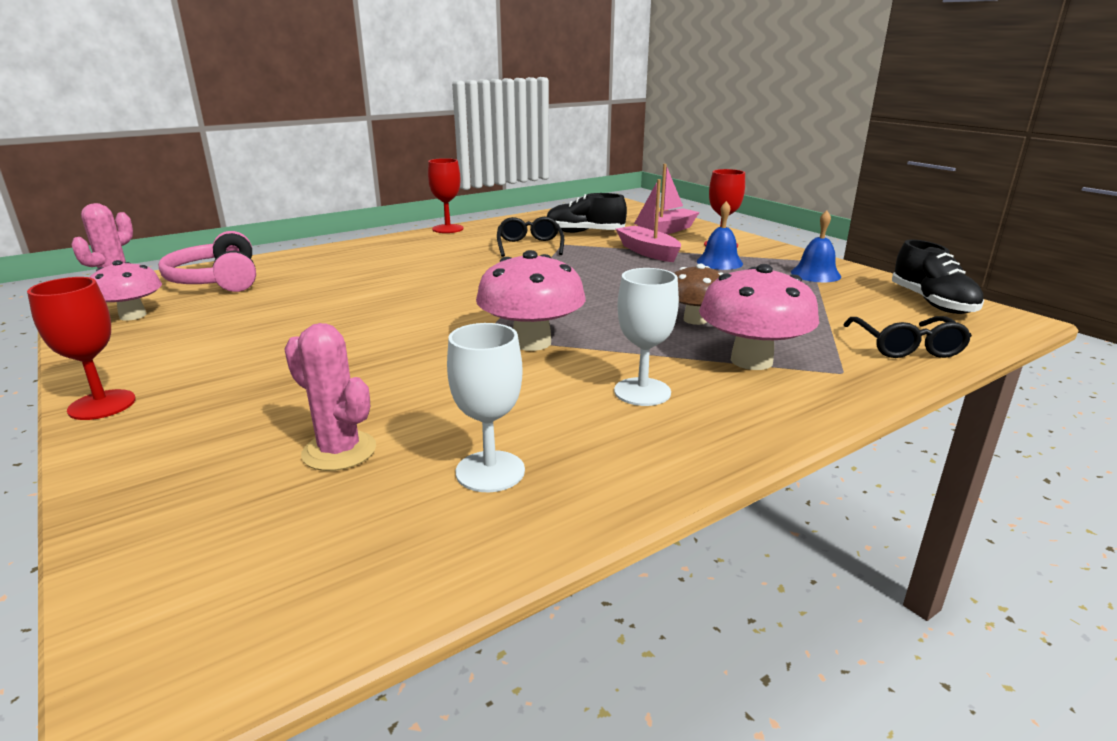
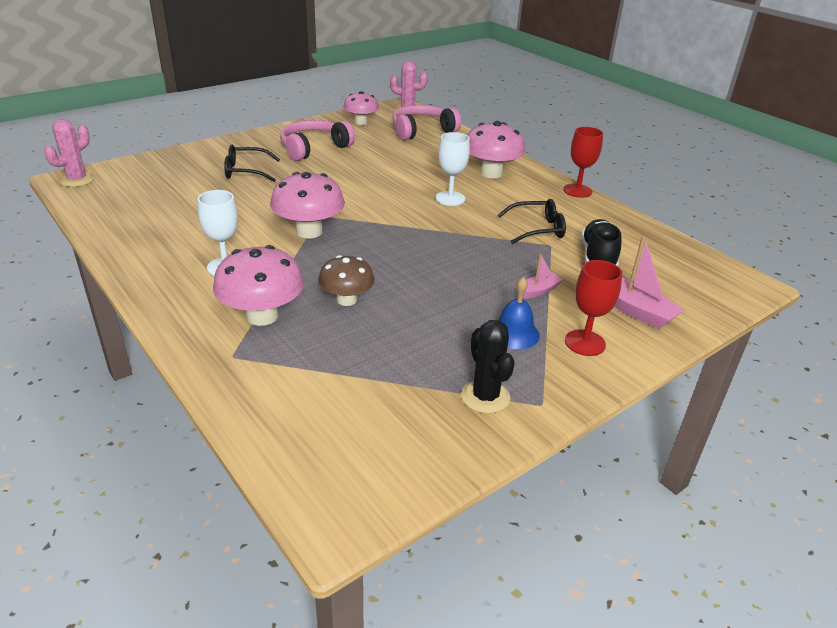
camera: 85 degrees right, 10 degrees up
(102, 405) = (253, 137): red goblet -> none
(220, 347) = (314, 148): none -> pink headphones
(339, 451) = (191, 188): pink cactus -> pink cactus (77, 180)
(387, 254) = (491, 173): none -> pink mushroom
(490, 471) = (157, 223): white goblet -> white goblet (450, 198)
(648, 252) = (538, 291): pink boat -> pink boat, size x0.59
(815, 274) = (485, 397): blue bell -> black cactus
(906, 347) = (273, 407): black glasses -> black glasses (245, 171)
(932, 303) = (392, 468): black shoe -> none

